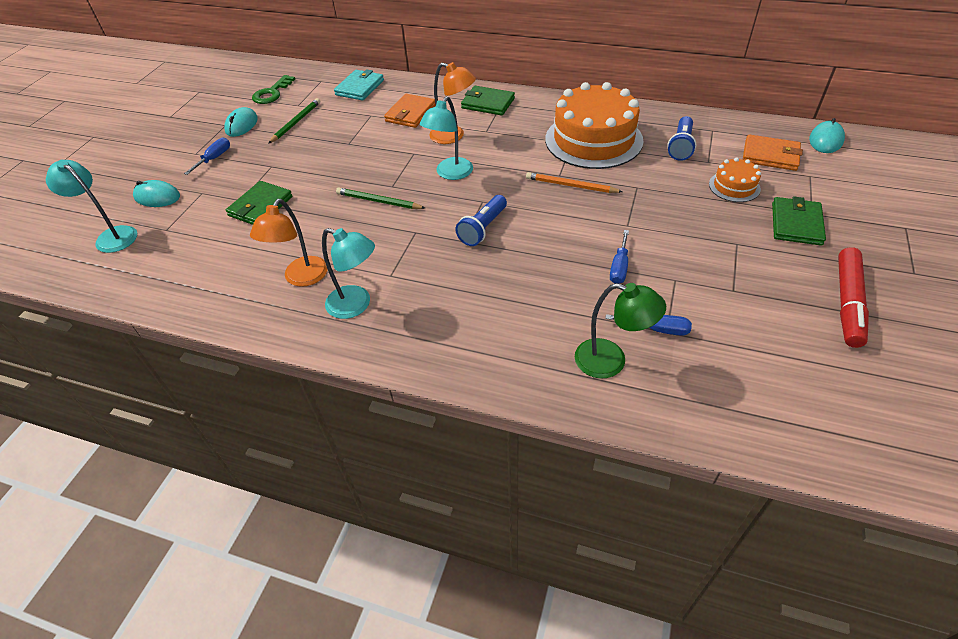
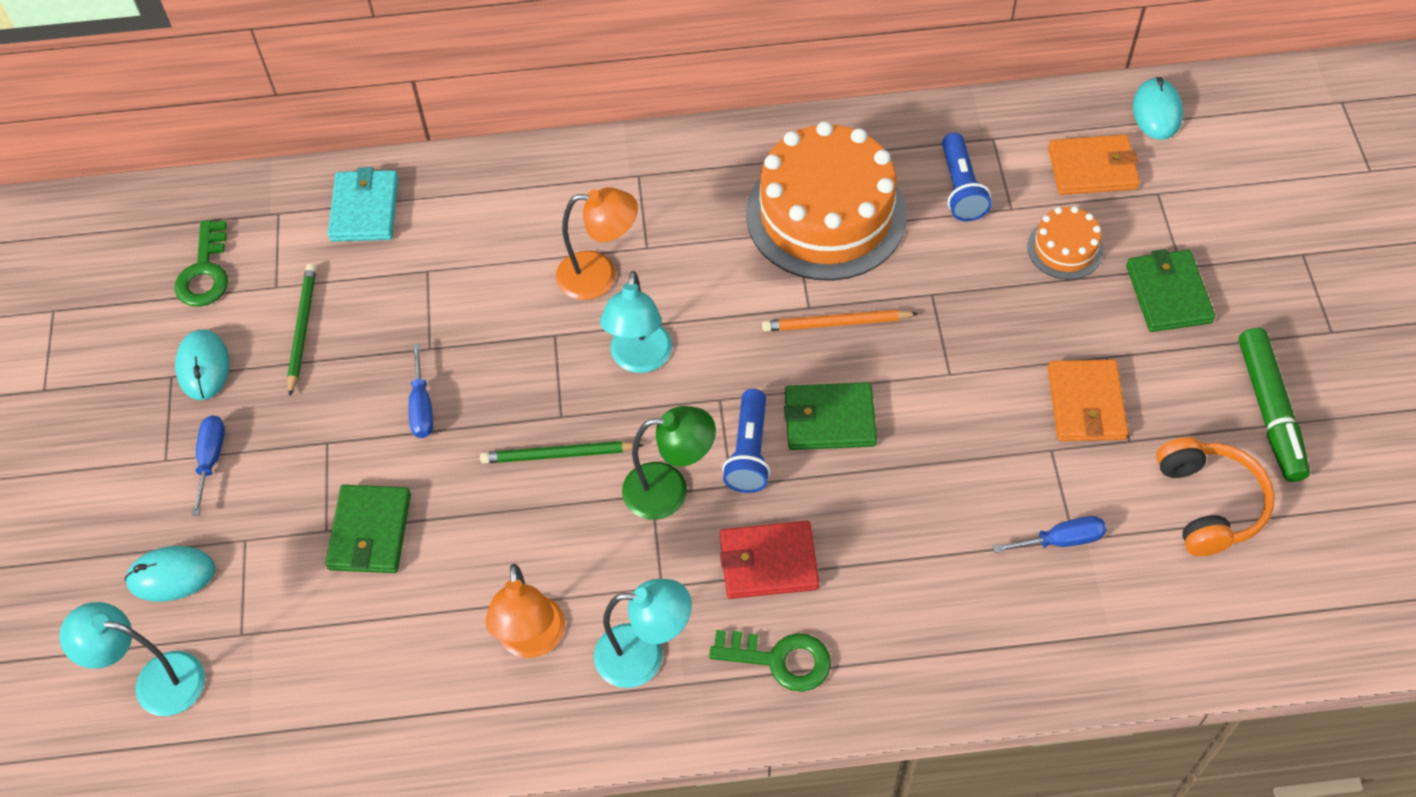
camera: 25 degrees left, 10 degrees up
(410, 113) = (496, 245): orange wallet -> orange wallet (1086, 404)
(434, 334) = (780, 660): none -> green key
(459, 283) = (768, 562): none -> red wallet
(488, 103) = (615, 181): green wallet -> green wallet (829, 419)
(611, 361) = (1026, 612): green lamp -> green lamp (669, 490)
(619, 267) = (971, 455): blue screwdriver -> blue screwdriver (422, 407)
(778, 341) = (1209, 504): none -> orange headphones
(847, 303) = (1269, 411): red marker -> green marker

